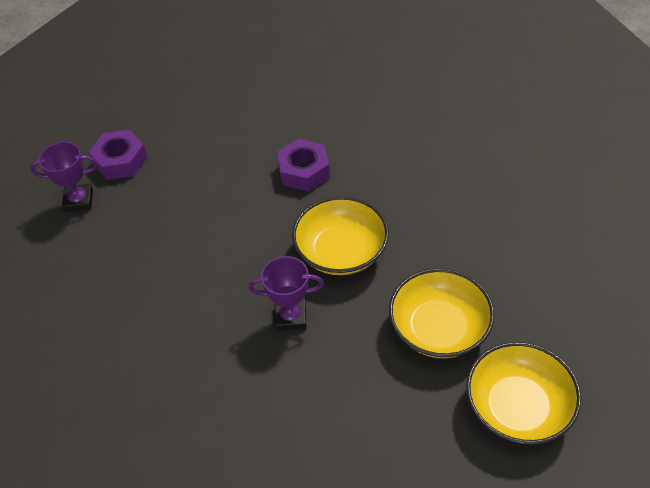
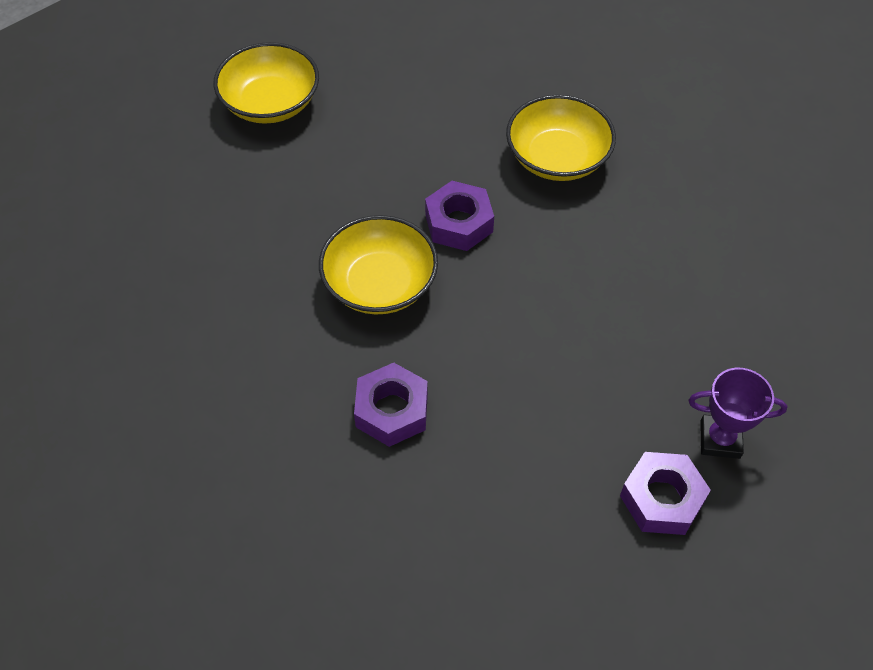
camera: 170 degrees left, 5 degrees up
(290, 317) = (459, 223): purple trophy -> purple nut
(439, 328) = (308, 180): yellow bowl -> yellow bowl (557, 158)

